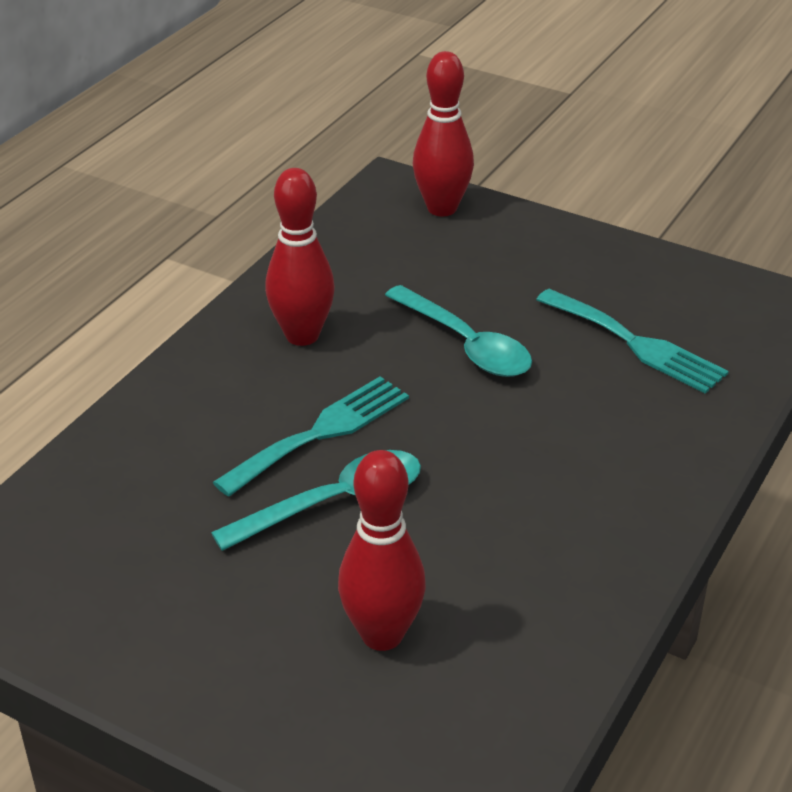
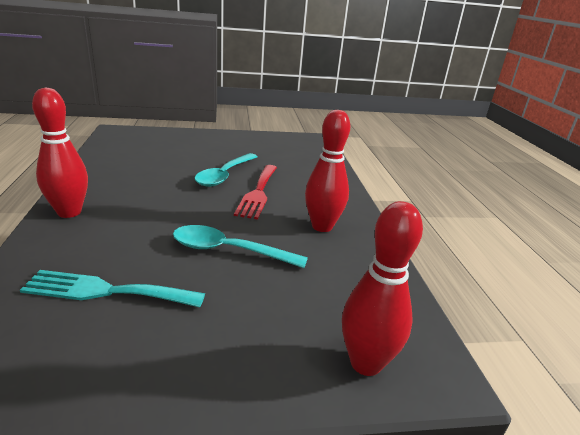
camera: 140 degrees right, 10 degrees down
(321, 433) = (258, 193): turquoise fork -> red fork
(382, 635) = (171, 152): red bowling pin -> red bowling pin (69, 212)

